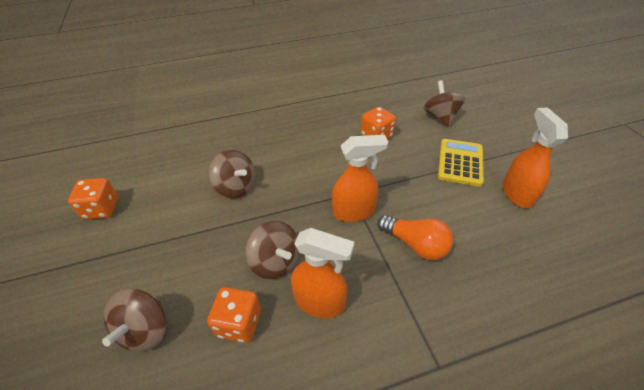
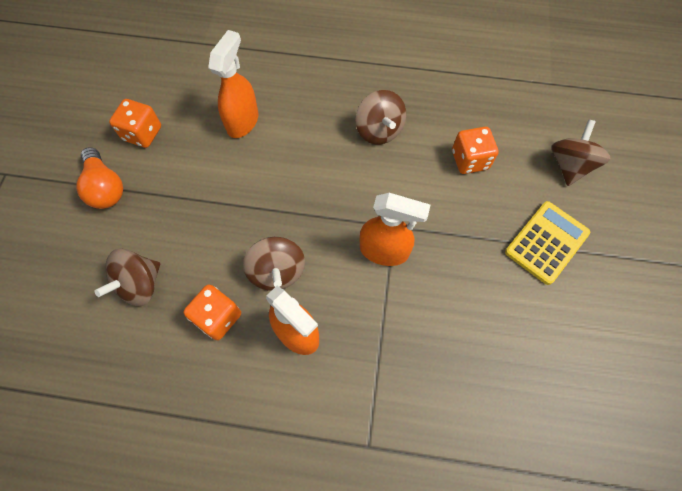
camera: 25 degrees right, 20 degrees up
(236, 187) = (279, 164): brown spinning top -> brown spinning top (379, 130)
(415, 244) = (424, 319): orange light bulb -> orange light bulb (105, 187)
(517, 193) = (584, 314): orange spray bottle -> orange spray bottle (243, 121)

